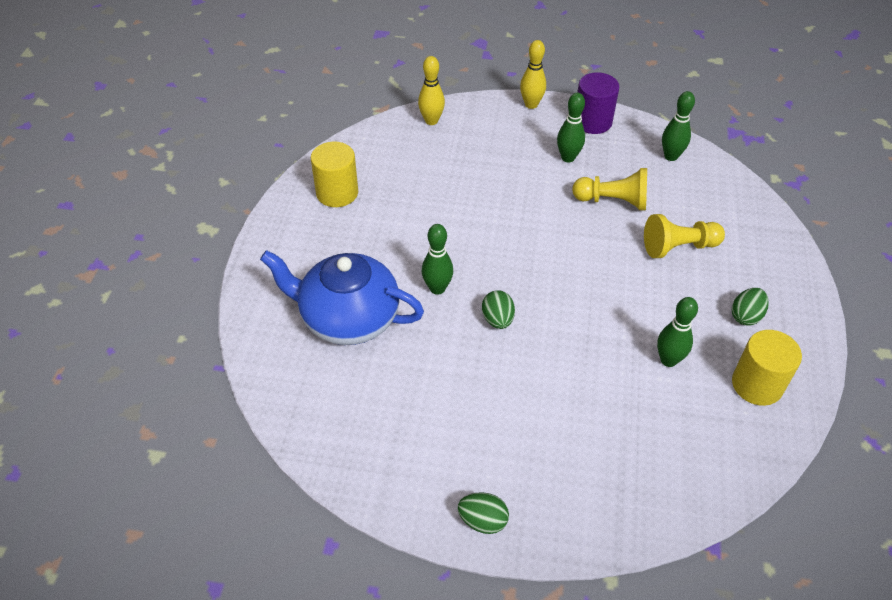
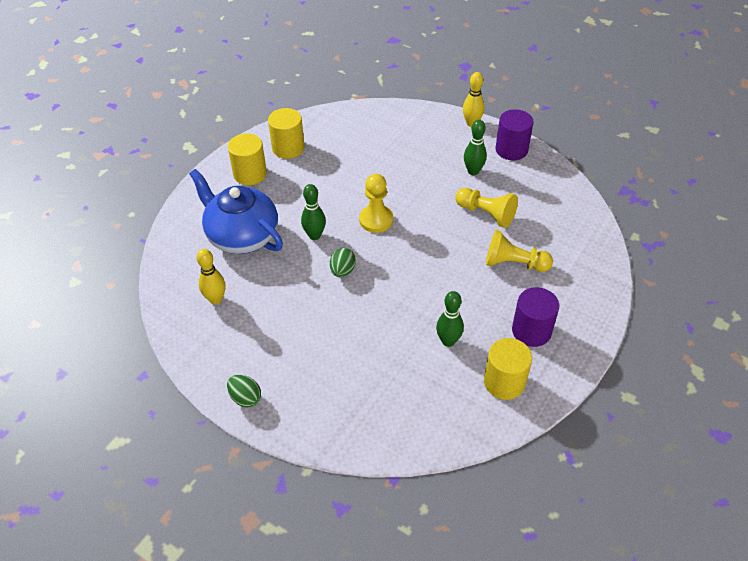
camera: 25 degrees right, 0 degrees up
(309, 238) = (250, 174): none -> yellow cylinder
(431, 121) = (388, 115): yellow bowling pin -> yellow bowling pin (216, 299)
(497, 246) = (376, 220): none -> yellow pawn
(671, 156) = (557, 194): green bowling pin -> none
(746, 316) = (531, 331): green egg -> purple cylinder

